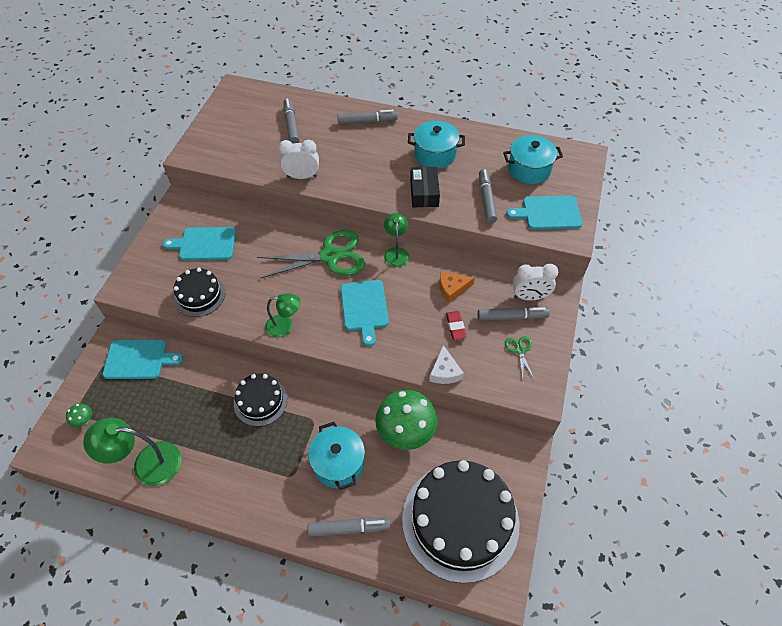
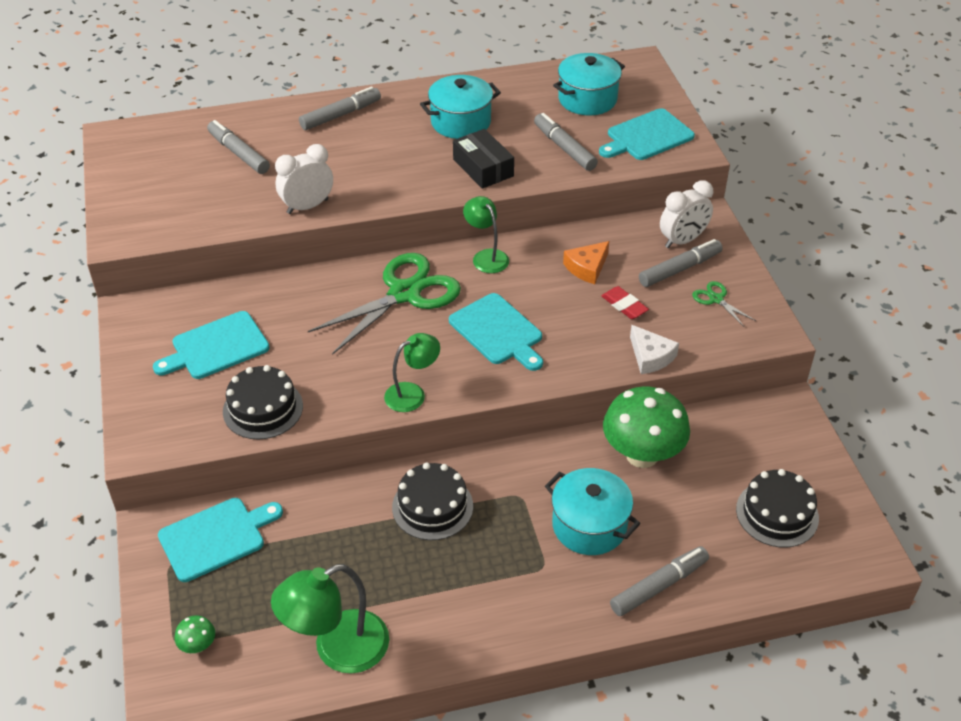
camera: 30 degrees left, 10 degrees down
(460, 520) = (777, 513): black cake -> black cake, size x0.51

